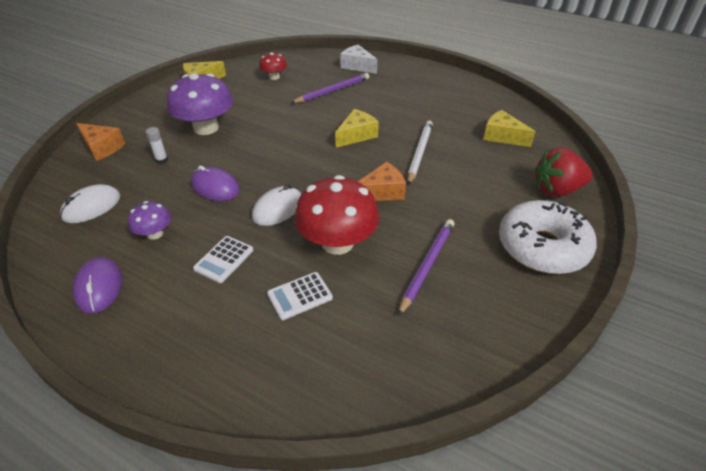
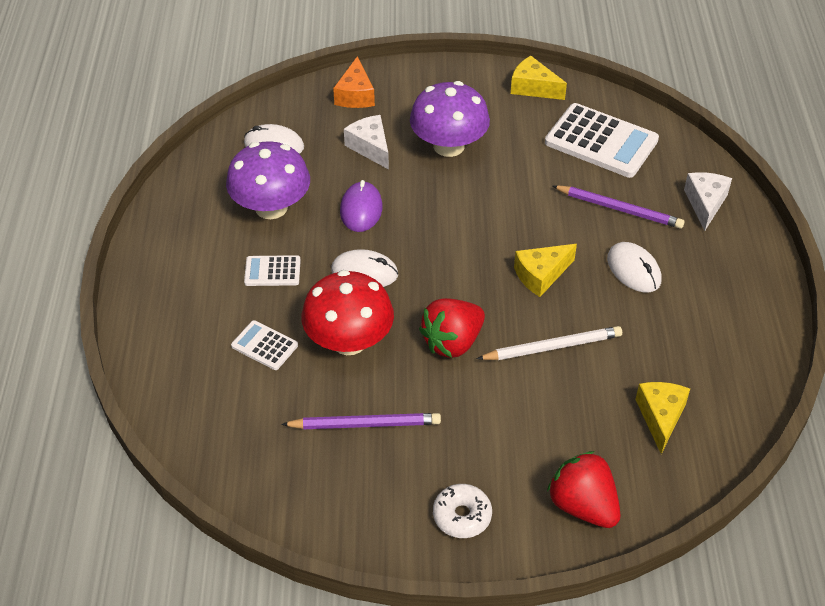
camera: 60 degrees right, 5 degrees up
(99, 287) = (192, 213): purple mouse -> none
(155, 233) = (271, 207): purple mushroom -> purple mushroom, size x1.97
(161, 160) = (370, 147): white glue stick -> white cheese
(274, 77) = (601, 141): red mushroom -> white calculator
(356, 135) = (541, 275): yellow cheese -> yellow cheese turned 135 degrees clockwise
(382, 192) = (452, 342): orange cheese -> red strawberry
(383, 104) = (633, 270): none -> white mouse
(542, 247) = (462, 516): white donut -> white donut, size x0.53

